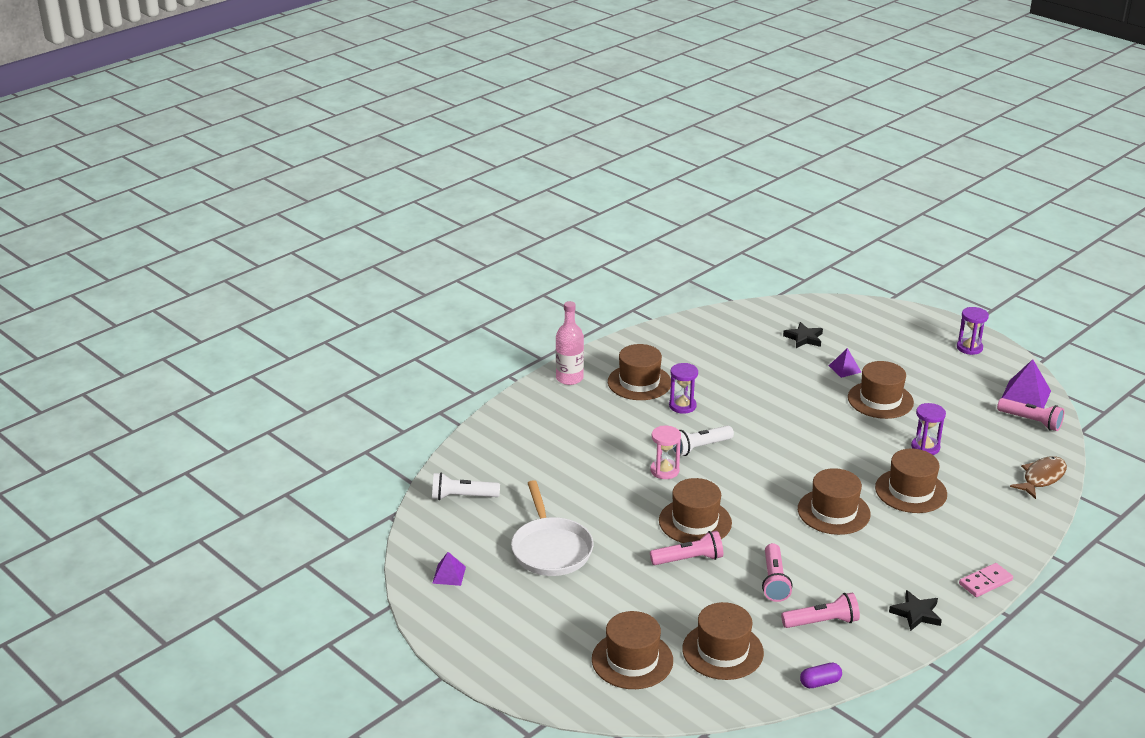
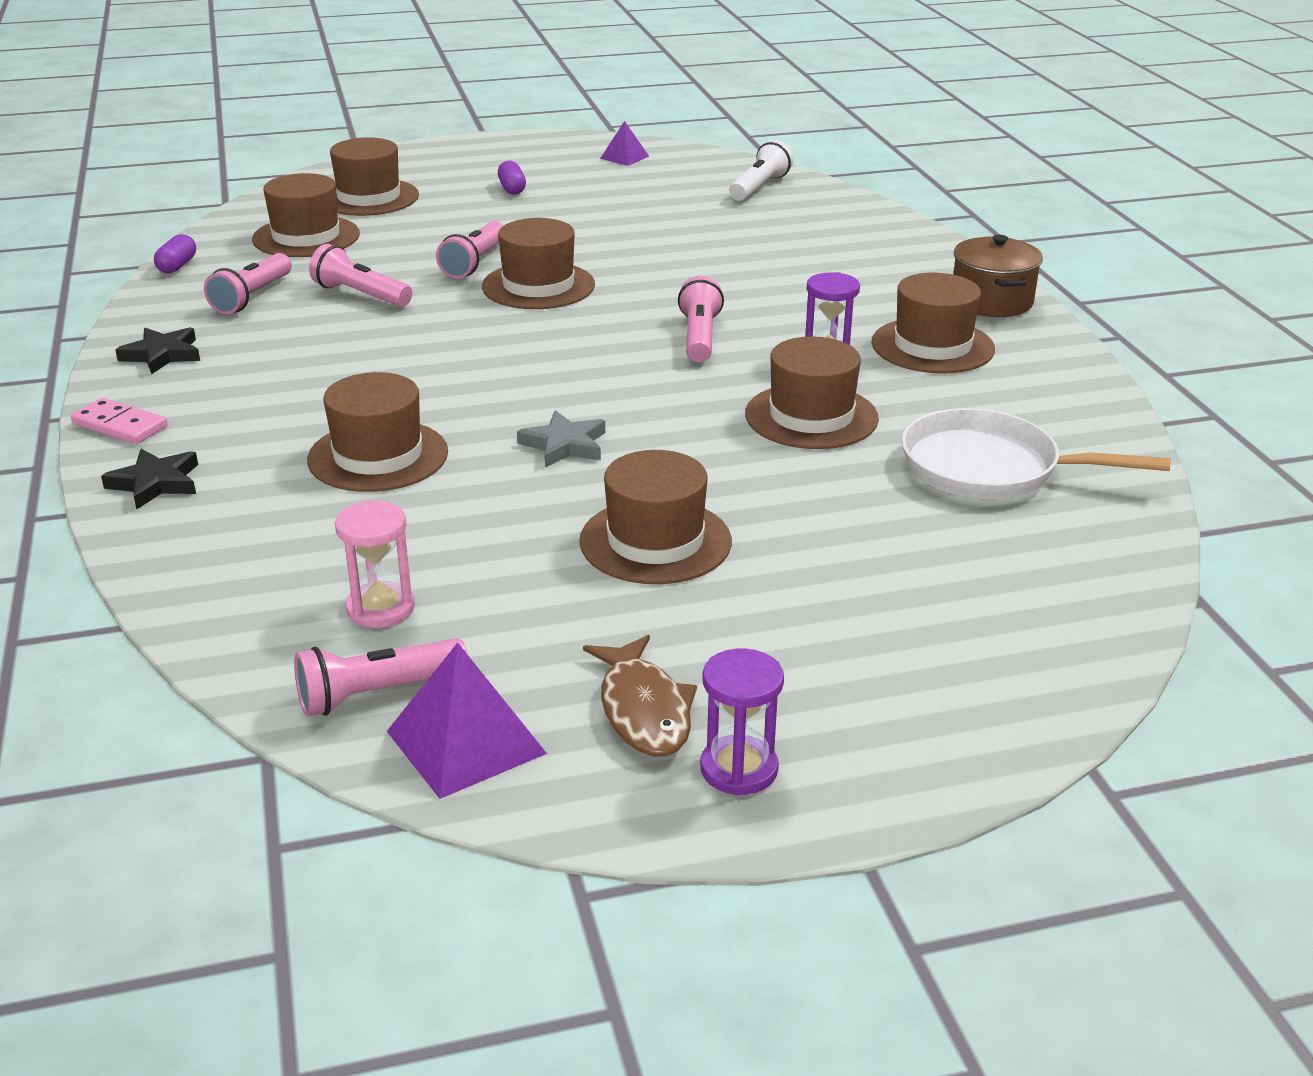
camera: 120 degrees right, 0 degrees up
(550, 549) = (601, 205): white pan -> white pan (990, 469)
(555, 600) = (512, 188): none -> purple capsule
(569, 378) = (991, 301): pink bottle -> brown pot
(664, 471) = (673, 299): pink hourglass -> pink hourglass (380, 608)
(699, 447) = (700, 337): white flashlight -> pink flashlight
(804, 338) = (966, 549): black star -> black star (155, 483)
(833, 512) = (424, 378): brown hat -> brown hat (811, 416)
(841, 446) = (564, 445): none -> grey star
(844, 369) = (804, 549): purple pyramid -> none
(925, 447) = (462, 522): purple hourglass -> none
(985, 582) = (120, 425): pink domino -> pink domino turned 60 degrees counterclockwise
(1041, 478) = (219, 603): brown fish -> brown fish (643, 710)

